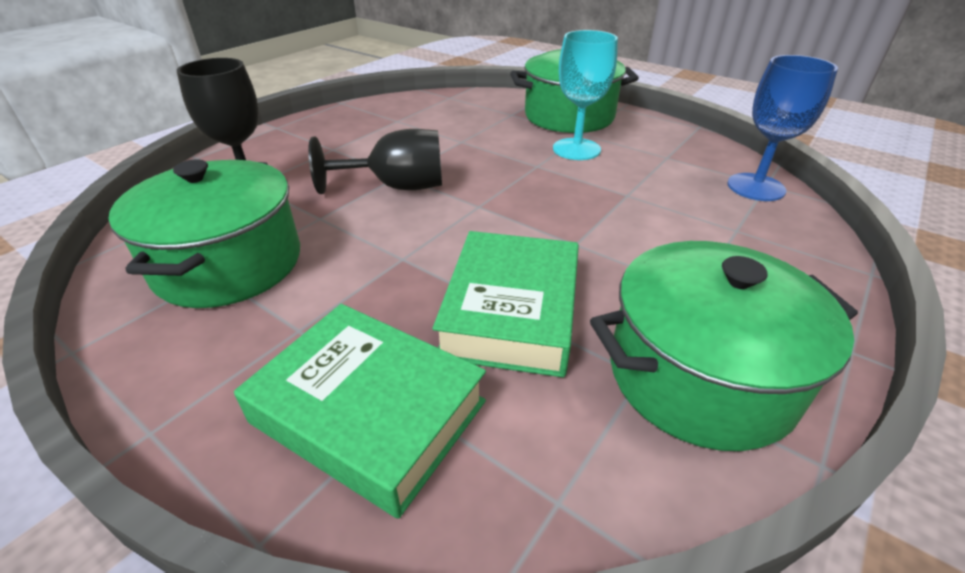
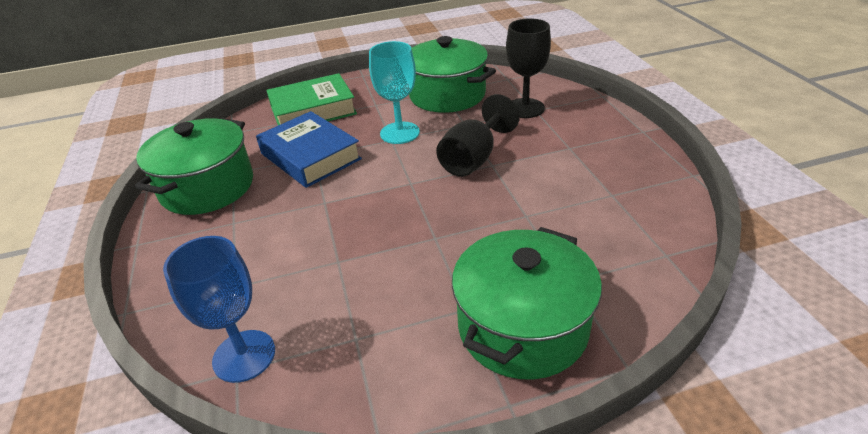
camera: 130 degrees right, 0 degrees up
(511, 311) = (310, 156): green book -> blue book
(576, 149) = (438, 280): turquoise goblet -> turquoise goblet (400, 133)

